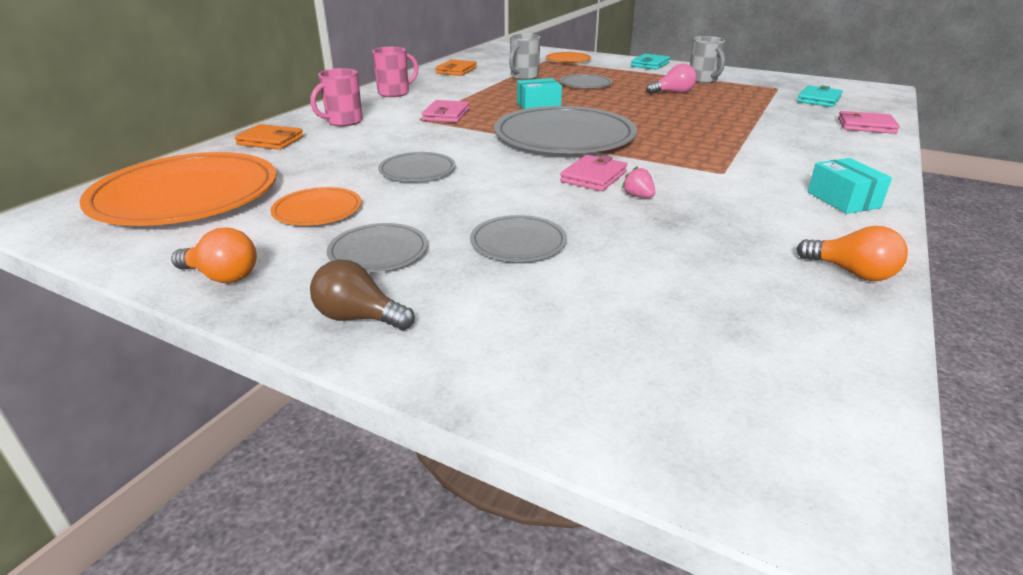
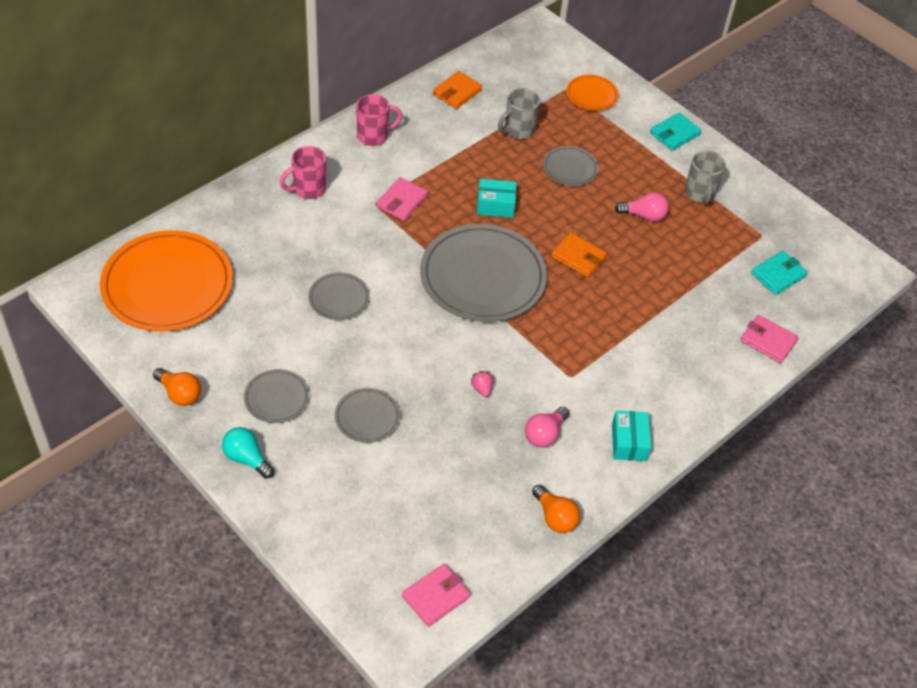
camera: 15 degrees right, 20 degrees up
(270, 141) = (240, 210): orange wallet -> orange wallet (578, 257)
(317, 210) = (251, 334): orange plate -> none
(359, 317) = (246, 458): brown light bulb -> turquoise light bulb
(593, 177) = (466, 351): pink wallet -> pink wallet (436, 596)
(747, 212) = (544, 434): none -> pink light bulb

